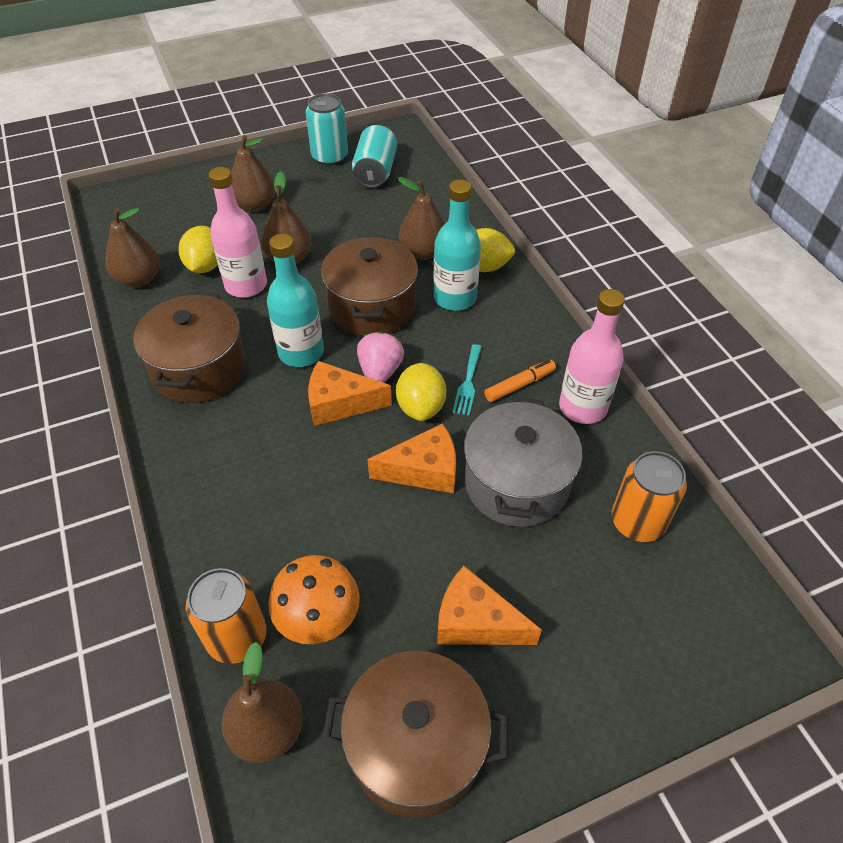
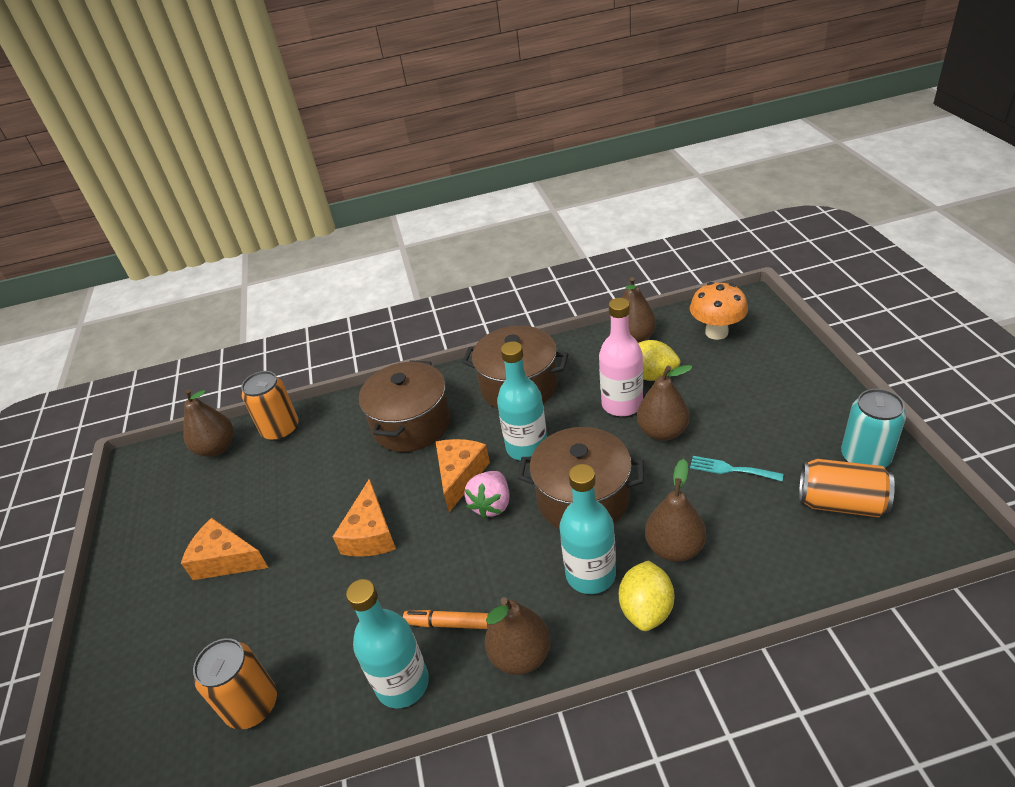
camera: 105 degrees right, 10 degrees down
(255, 205) = (752, 400): brown pear -> brown pear (520, 655)
(319, 621) = (271, 469): orange mushroom -> orange mushroom (716, 332)
(375, 172) = (840, 503): turquoise can -> orange can
(380, 372) = (491, 505): pink strawberry -> pink strawberry turned 90 degrees clockwise
(416, 746) = (165, 520): brown pot -> brown pot (411, 424)
(421, 407) = (441, 535): yellow lemon -> none
(468, 383) = (462, 576): turquoise fork -> turquoise fork (731, 469)
(475, 622) = (226, 560): orange cheese -> orange cheese turned 105 degrees counterclockwise
(516, 483) = (332, 604): grey pot -> none
(519, 385) = (448, 623): orange marker -> orange marker turned 120 degrees clockwise
(583, 407) = (402, 683): pink bottle -> turquoise bottle

